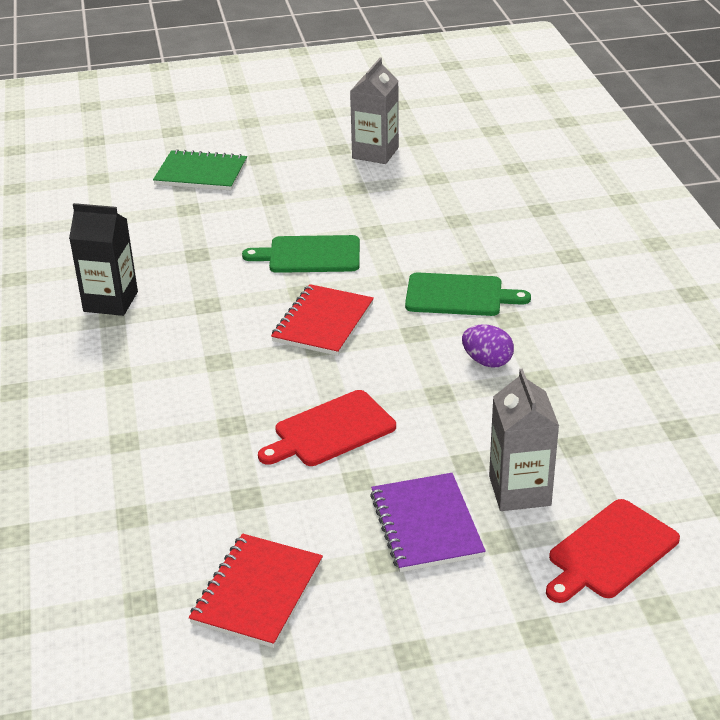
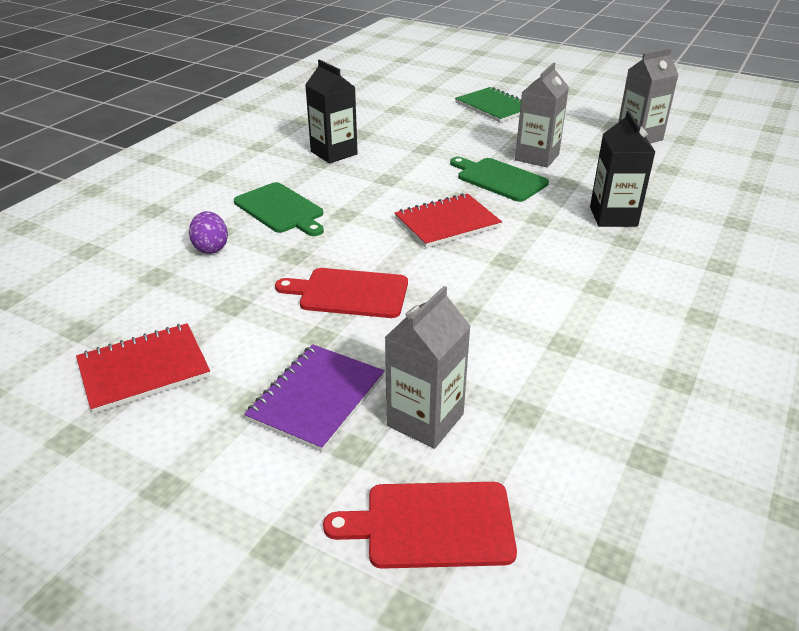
camera: 40 degrees right, 0 degrees up
(314, 215) = (537, 157): none -> grey carton
(447, 248) = (613, 216): none -> black carton
(459, 296) = (577, 252): green cutting board -> green cutting board (280, 210)
(487, 361) = (536, 308): purple egg -> purple egg (211, 248)

